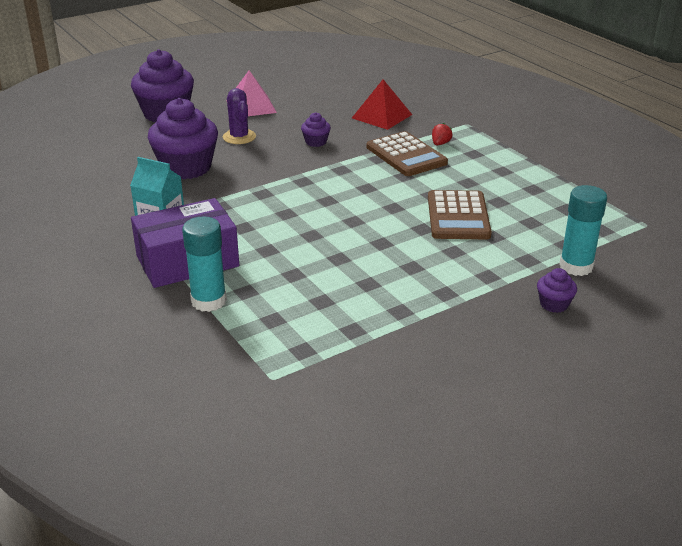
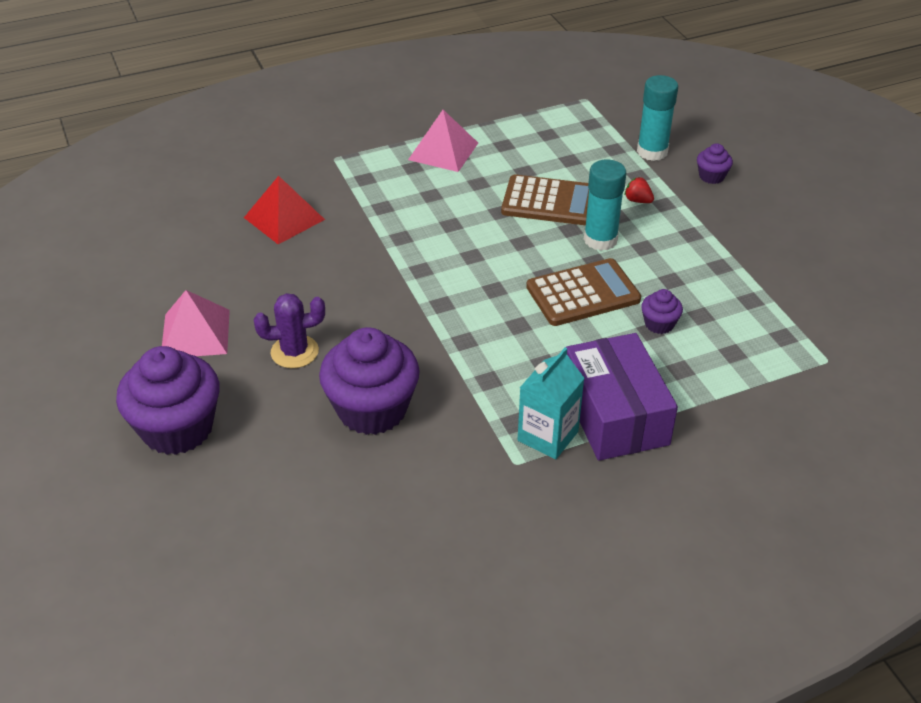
camera: 80 degrees left, 10 degrees up
(209, 301) = (698, 399): turquoise glue stick -> turquoise glue stick (600, 240)
(316, 142) = (337, 282): purple cupcake -> purple cupcake (659, 324)
(406, 155) = (400, 215): brown calculator -> brown calculator (583, 293)
(440, 144) = (379, 185): red strawberry -> red strawberry (638, 200)
(505, 163) = (443, 151): none -> pink pyramid

